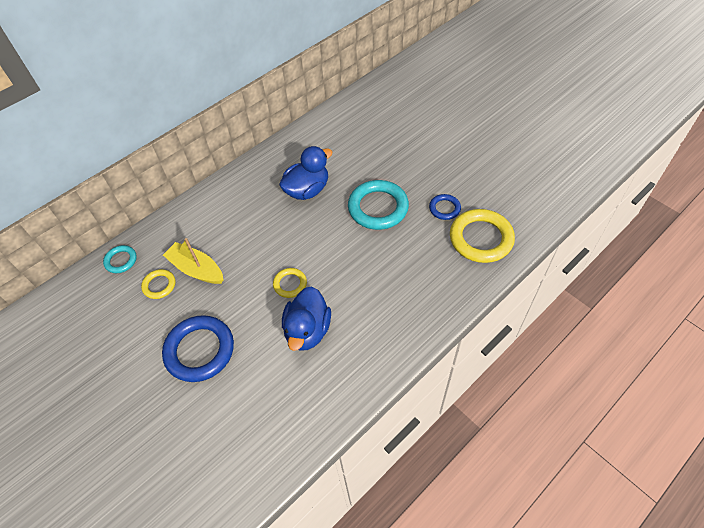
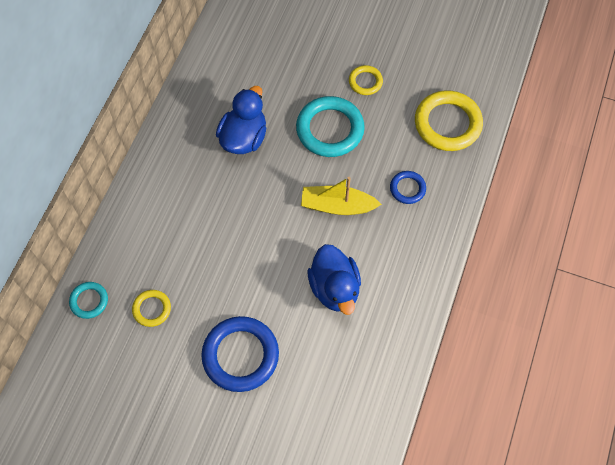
camera: 30 degrees left, 10 degrees up
(196, 269) = (180, 275): yellow boat -> yellow boat (337, 206)
(290, 284) = (289, 249): yellow ring -> yellow ring (365, 82)
(444, 208) = (396, 104): blue ring -> blue ring (407, 188)

